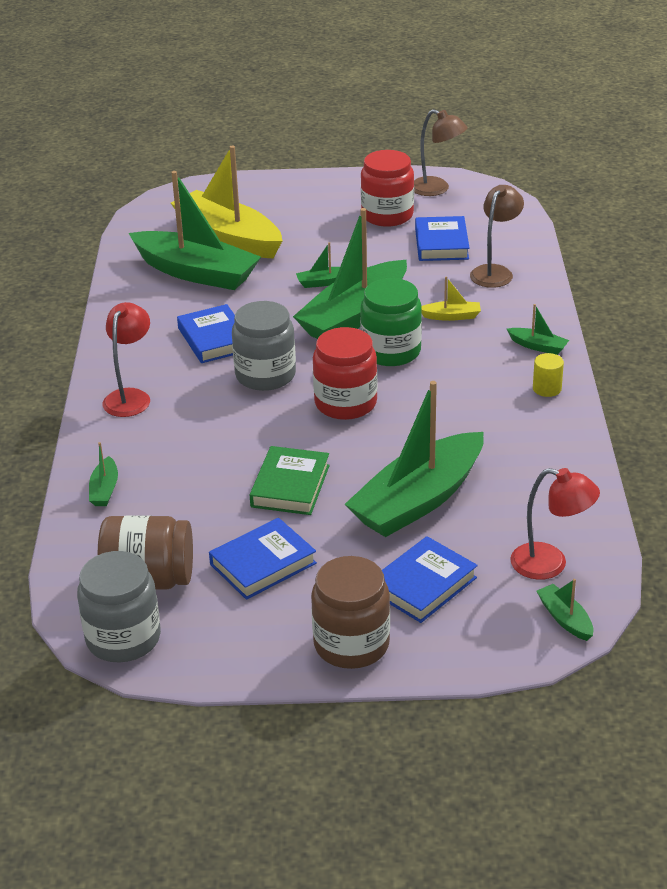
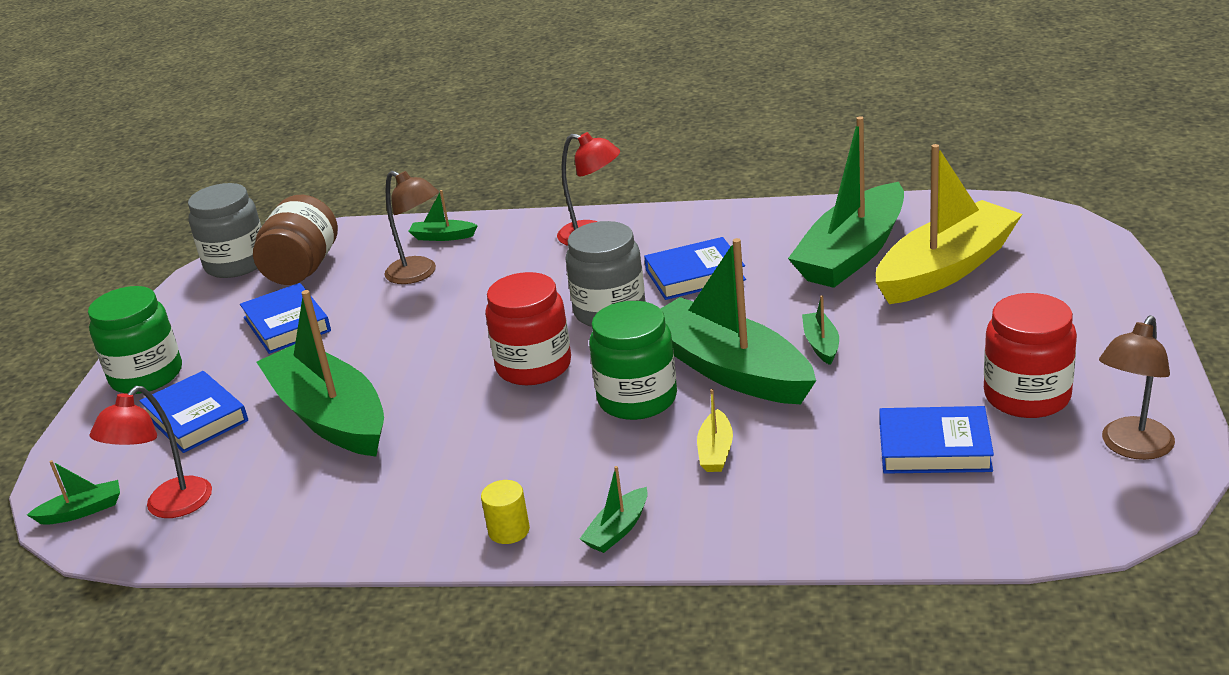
camera: 100 degrees right, 5 degrees down
(290, 486) = (397, 335): green book -> none
(351, 644) = (146, 375): brown jar -> green jar
(495, 272) = (842, 499): brown lamp -> brown lamp (419, 274)

